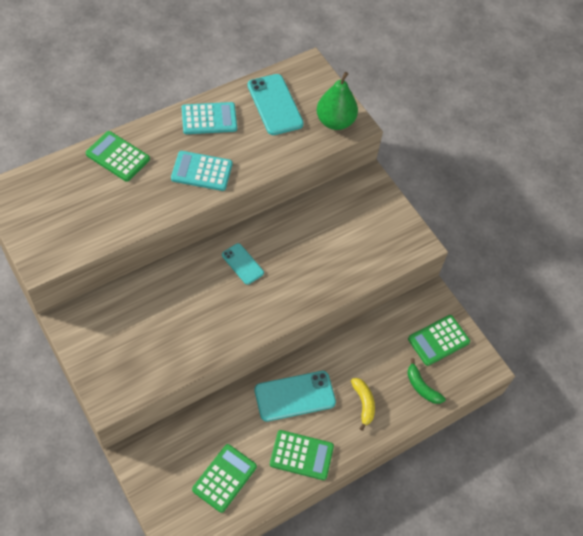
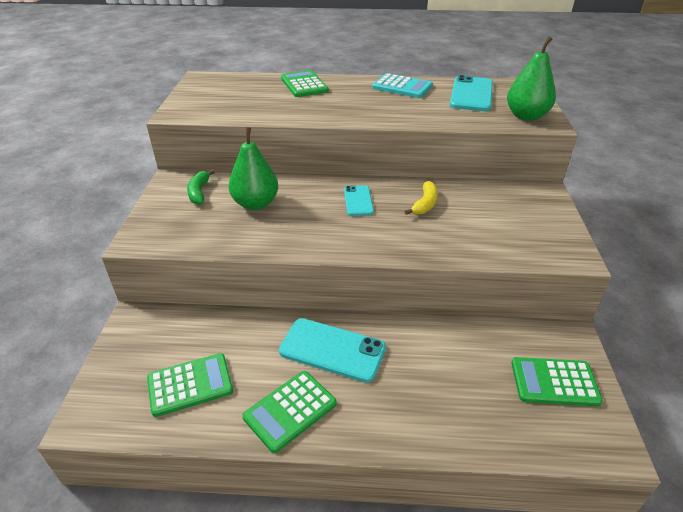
camera: 40 degrees right, 20 degrees down
(165, 311) = (255, 204): none -> green pear
(202, 171) = (364, 108): turquoise calculator -> none
(301, 455) = (290, 410): green calculator -> green calculator turned 90 degrees clockwise
(363, 403) = (407, 398): yellow banana -> yellow banana (425, 204)
(421, 387) = (499, 420): green banana -> green banana (199, 192)

